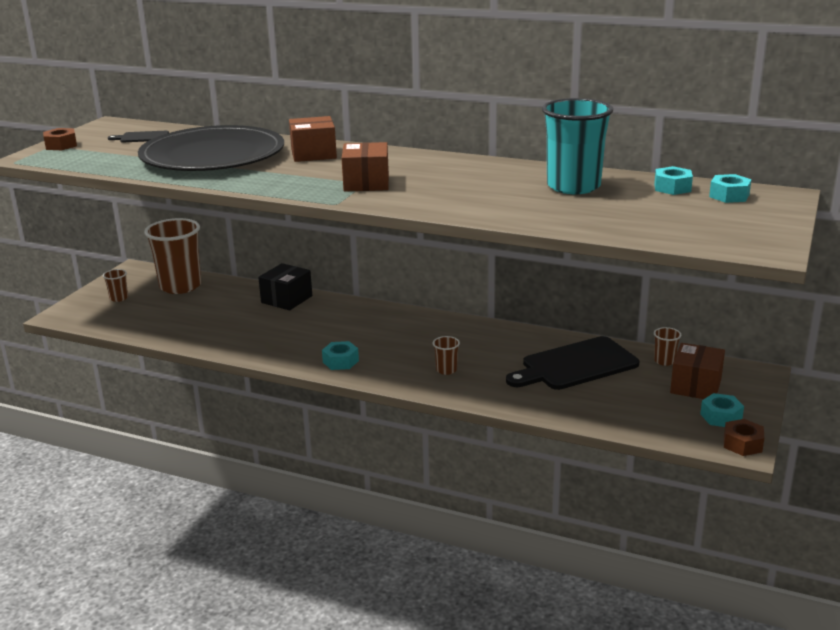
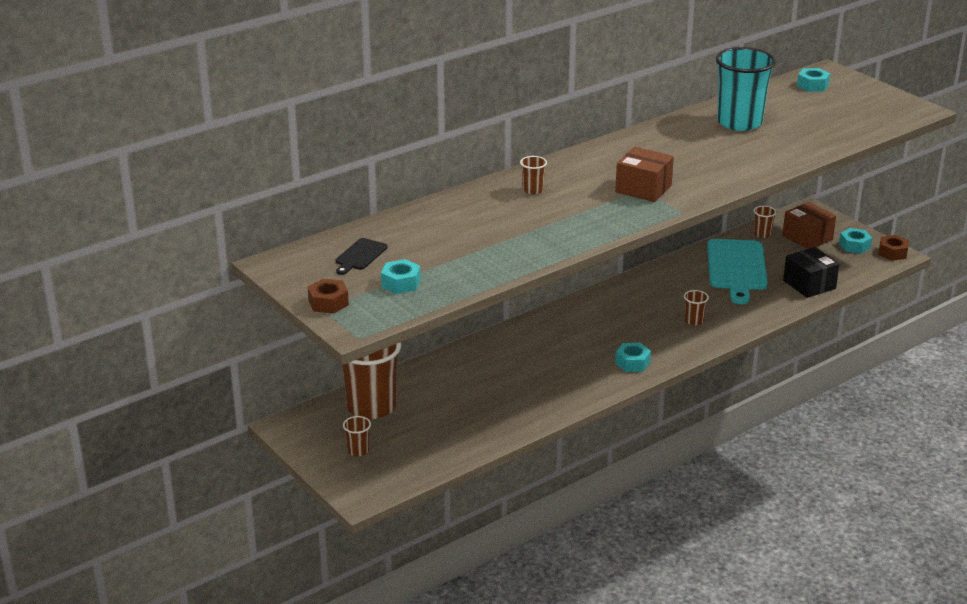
camera: 60 degrees left, 5 degrees up
(213, 156) = (477, 234): black plate -> none
(287, 299) = (475, 356): black box -> black box (809, 284)
(313, 154) = (533, 190): brown box -> brown cup
(575, 365) = (736, 268): black cutting board -> turquoise cutting board
(672, 188) = (778, 95): turquoise nut -> turquoise nut (401, 283)

